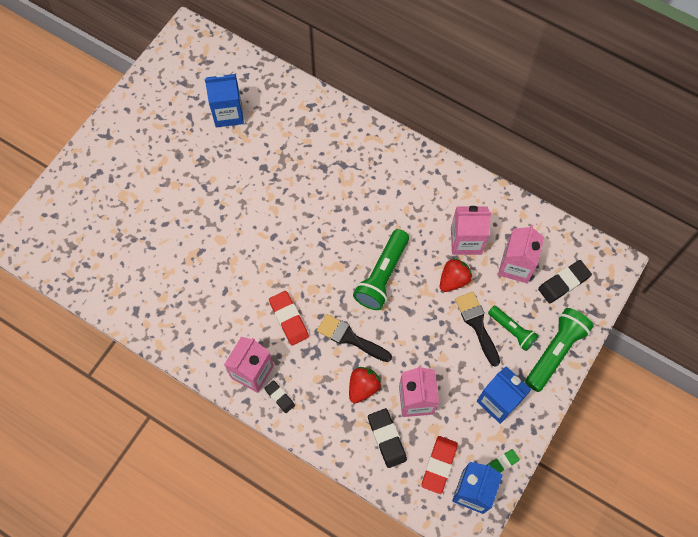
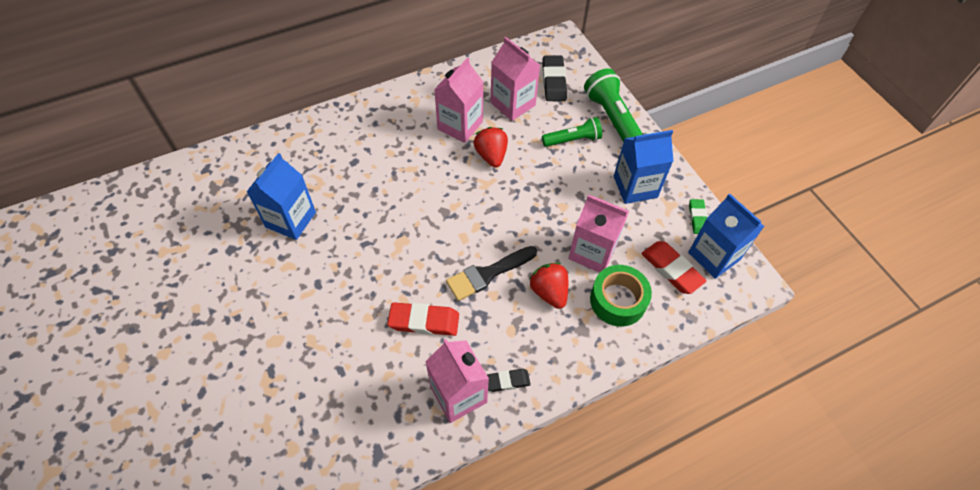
camera: 60 degrees left, 10 degrees down
(228, 113) = (135, 248): blue carton -> blue carton (291, 219)
(382, 276) = (442, 209): green flashlight -> none
(387, 438) = (618, 300): black eraser -> green tape
(477, 324) = (548, 162): black brush -> none

